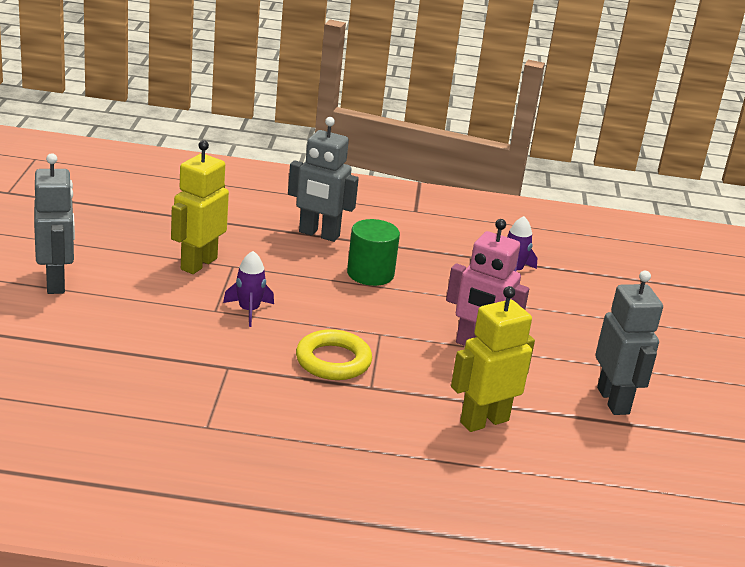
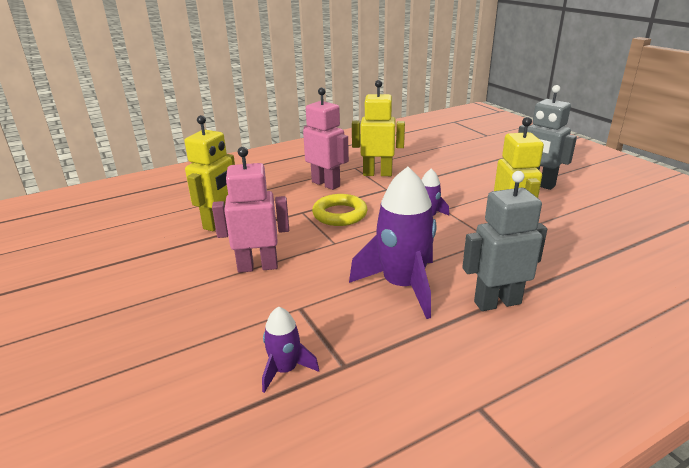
camera: 150 degrees right, 0 degrees up
(197, 396) = (377, 174): none -> yellow robot
(289, 415) = (326, 184): none -> pink robot
(370, 274) = (402, 285): green cylinder -> purple rocket
(613, 401) = (128, 274): grey robot -> none

